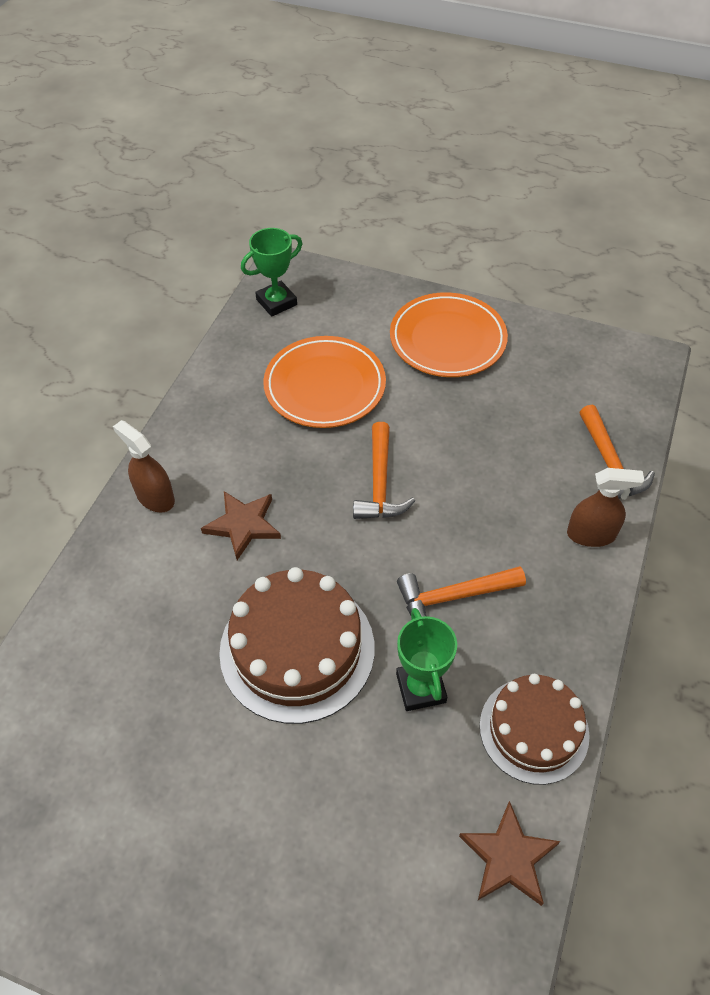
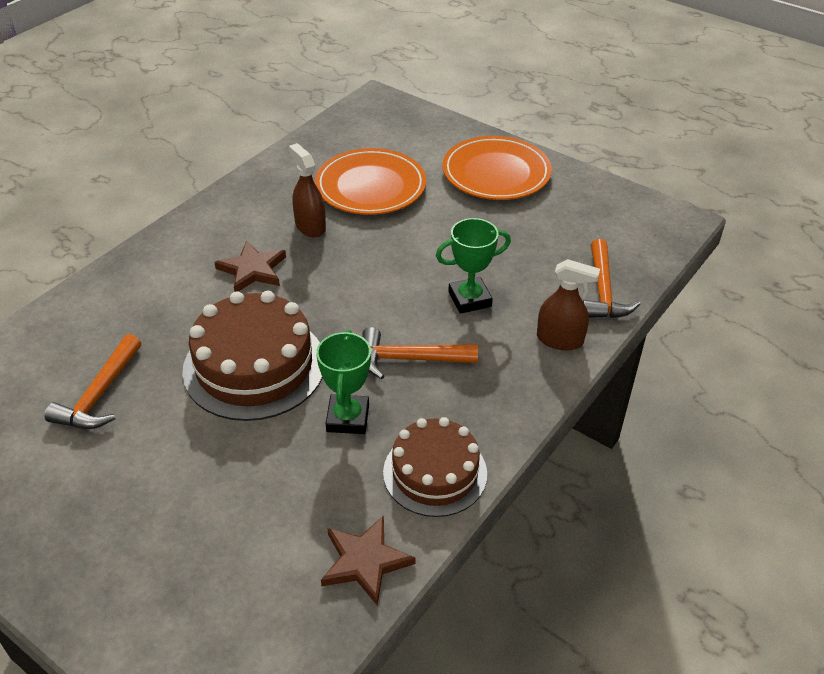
camera: 15 degrees right, 10 degrees down
(155, 497) = (189, 236): brown spray bottle -> brown spray bottle (310, 226)
(276, 302) = (358, 121): green trophy -> green trophy (469, 299)
(379, 483) = (384, 264): orange hammer -> orange hammer (99, 394)

